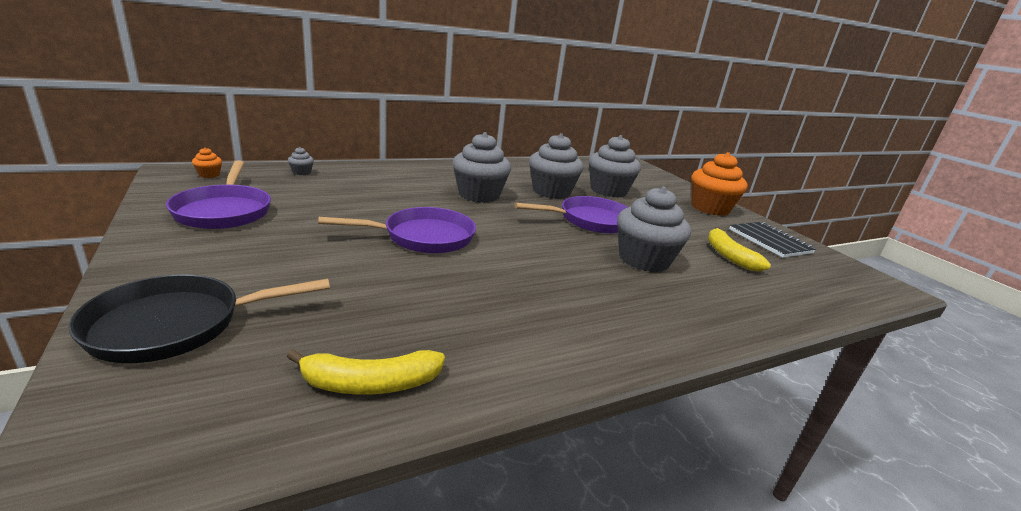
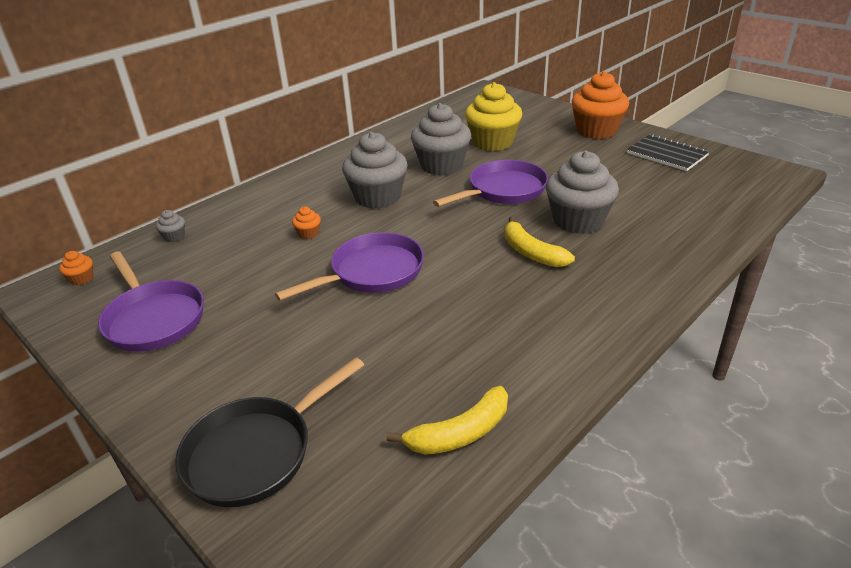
camera: 15 degrees left, 10 degrees up
(400, 199) = (308, 233): none -> orange cupcake
(608, 191) = (493, 142): grey cupcake -> yellow cupcake
(728, 256) = (643, 187): yellow banana -> yellow banana (531, 252)

